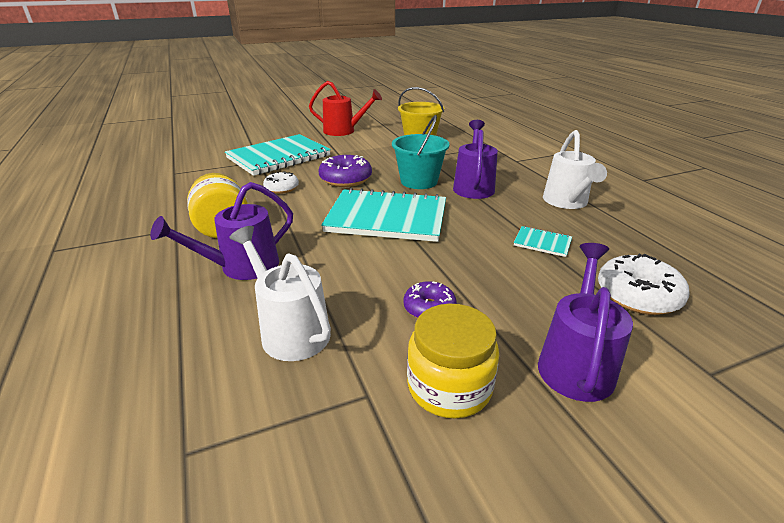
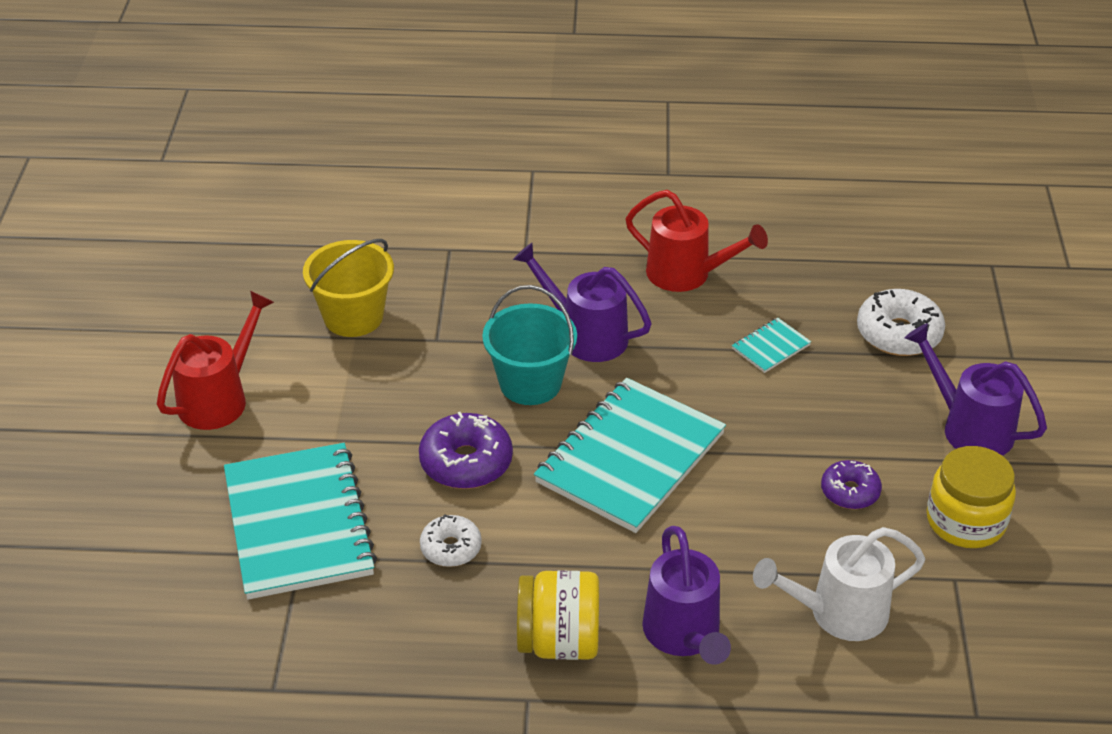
camera: 65 degrees left, 10 degrees up
(567, 202) = (688, 274): white watering can -> red watering can

